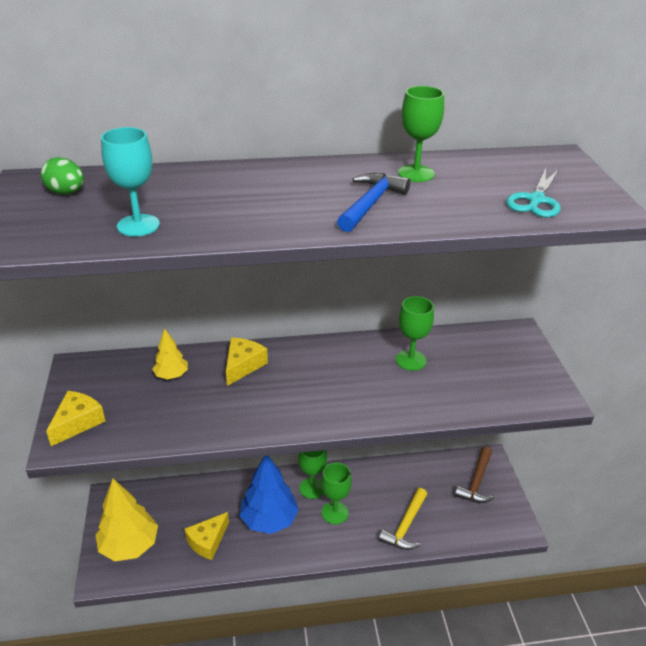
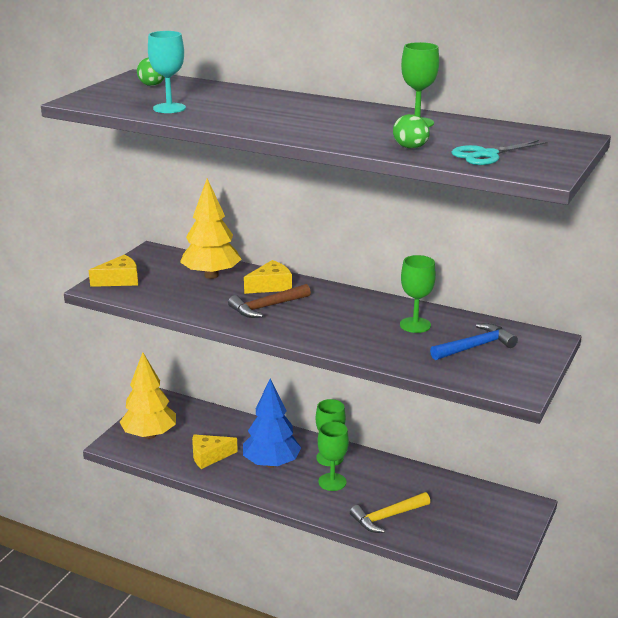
camera: 35 degrees right, 10 degrees down
(171, 375) = (211, 275): yellow tree -> yellow tree, size x1.92
(370, 204) = (346, 130): blue hammer -> blue hammer (475, 346)
(463, 211) = (410, 148): none -> green egg
(476, 482) = (494, 516): brown hammer -> brown hammer (267, 307)

